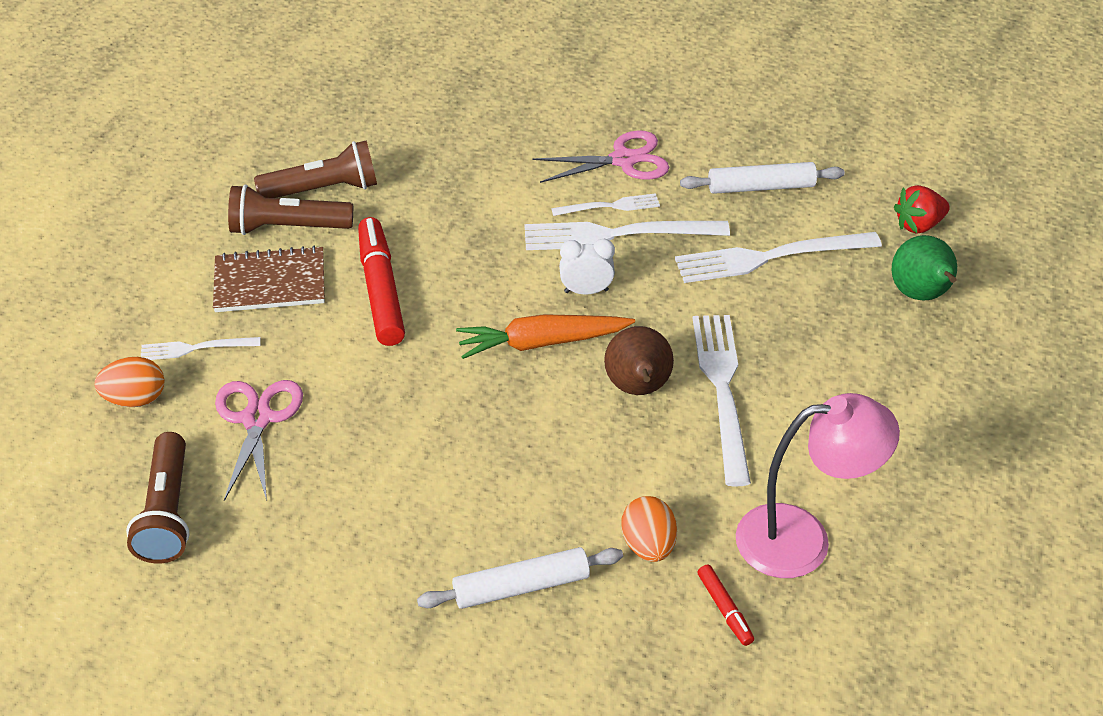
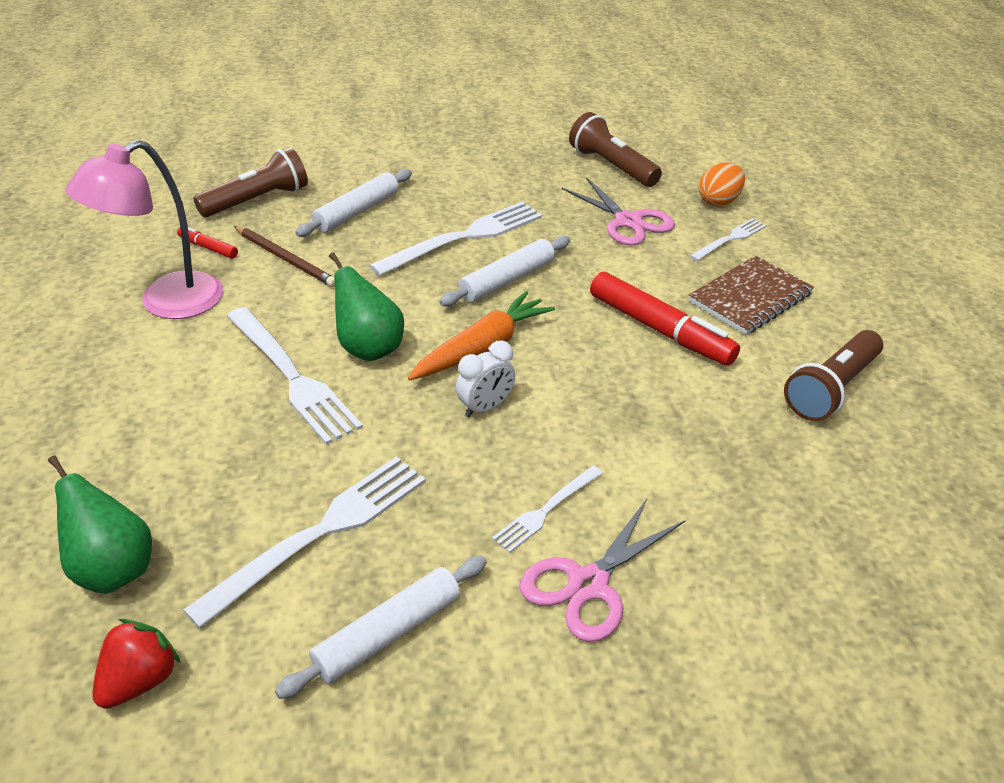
camera: 145 degrees right, 5 degrees down
(287, 227) = (805, 343): brown flashlight -> brown flashlight (257, 200)
(452, 404) = (507, 280): none -> white rolling pin
(617, 235) = (508, 479): white fork -> white fork (464, 237)
(638, 388) = (369, 348): brown pear -> green pear
(648, 545) = (285, 259): orange egg -> brown pencil

